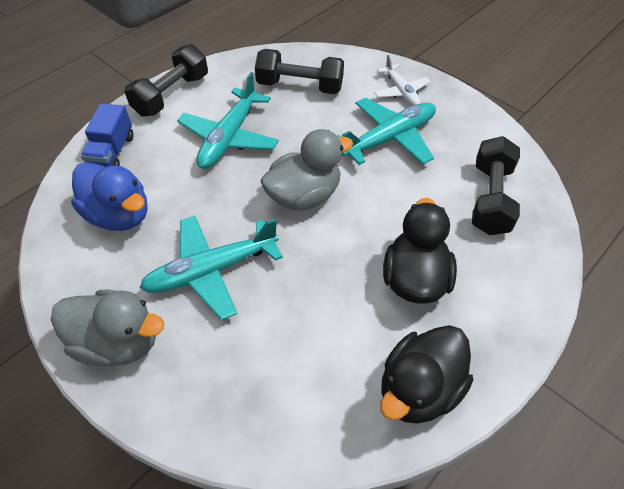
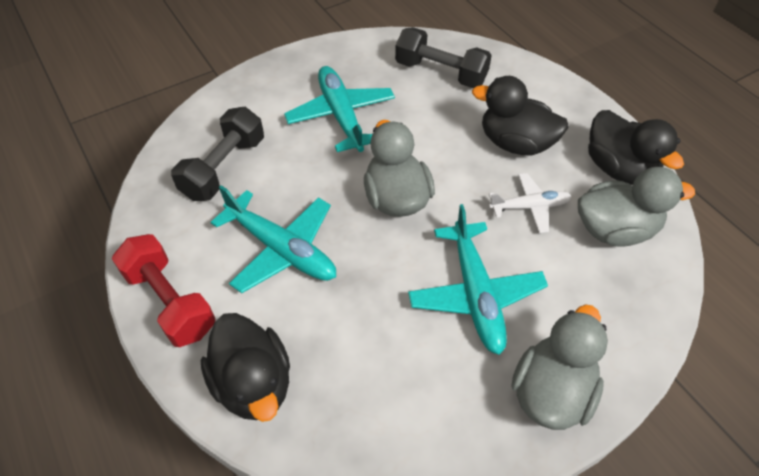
camera: 75 degrees left, 0 degrees up
(112, 152) = (253, 383): blue truck -> black duck
(119, 215) = (370, 380): blue duck -> none
(172, 95) = (170, 301): black dumbbell -> red dumbbell
(322, 388) = (614, 229): none -> grey duck
(401, 91) = (276, 90): white plane -> white plane (529, 207)

